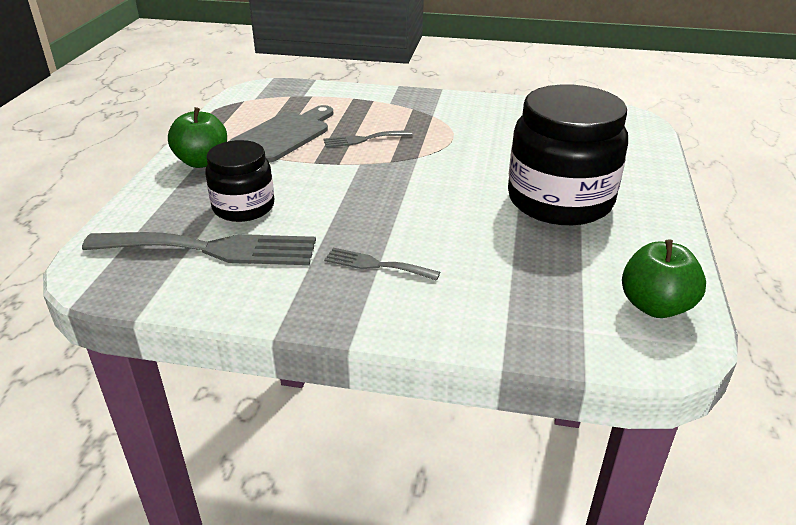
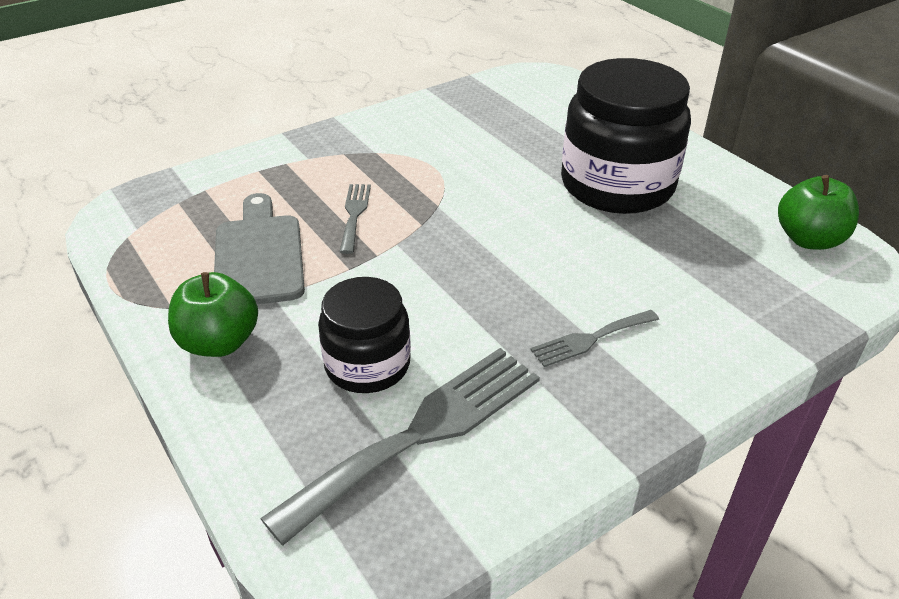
camera: 45 degrees left, 5 degrees up
(363, 139) = (354, 214): grey fork -> grey fork turned 150 degrees clockwise

